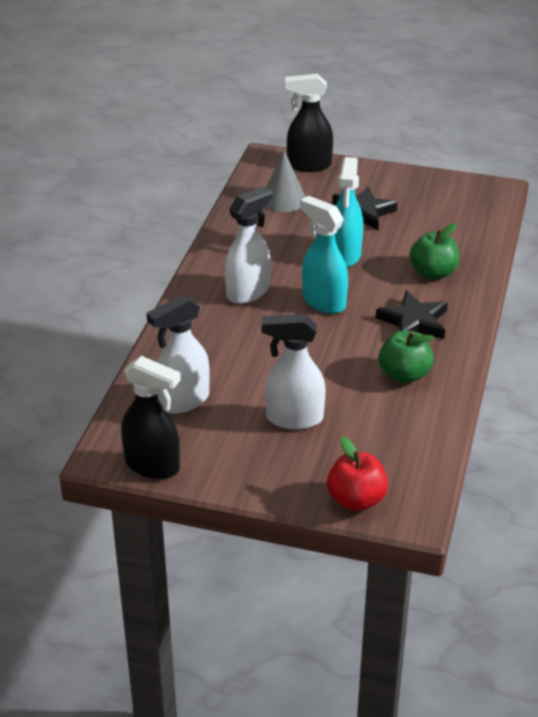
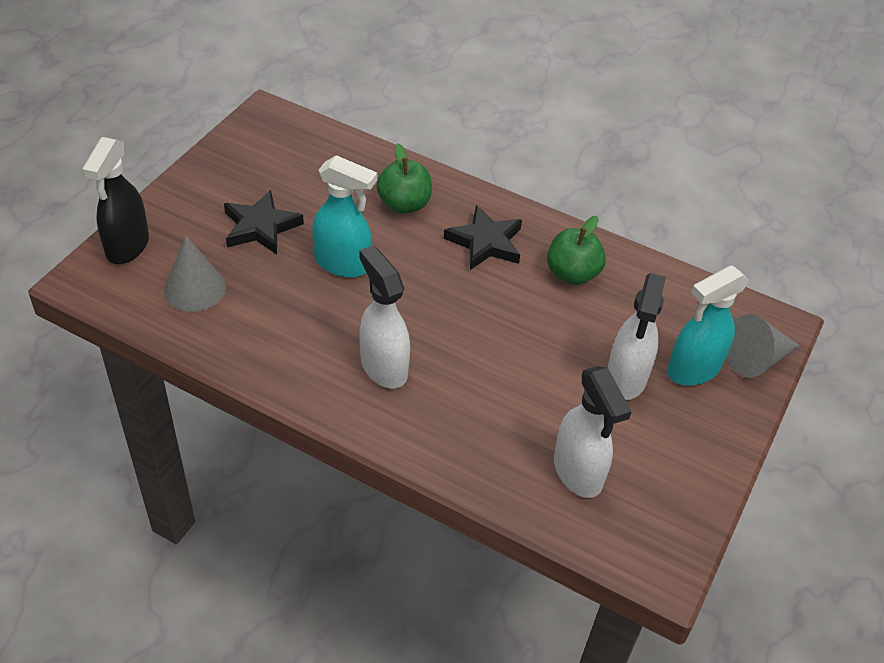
camera: 80 degrees left, 10 degrees up
(153, 466) = (688, 523): black spray bottle -> none
(323, 302) = (426, 304): turquoise spray bottle -> turquoise spray bottle (693, 369)
(356, 500) = (756, 359): red apple -> grey cone

